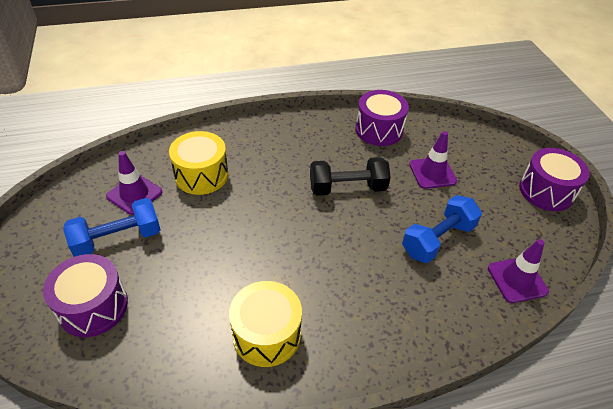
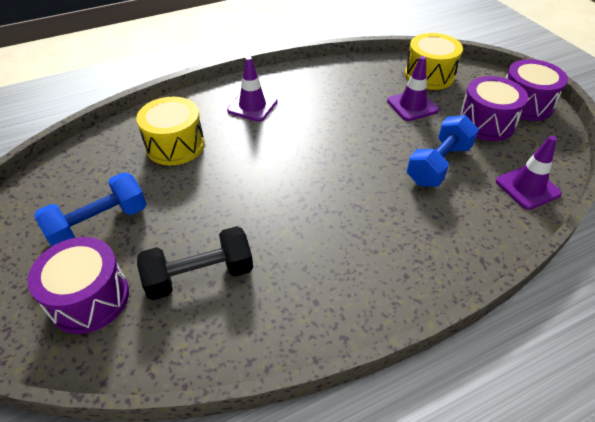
camera: 10 degrees left, 0 degrees up
(134, 194) = (106, 176): purple traffic cone -> purple traffic cone (252, 106)
(266, 334) = (293, 288): yellow drum -> yellow drum (429, 75)
(347, 188) = (333, 133): black dumbbell -> black dumbbell (200, 276)
(379, 130) = (346, 75): purple drum -> purple drum (486, 123)

